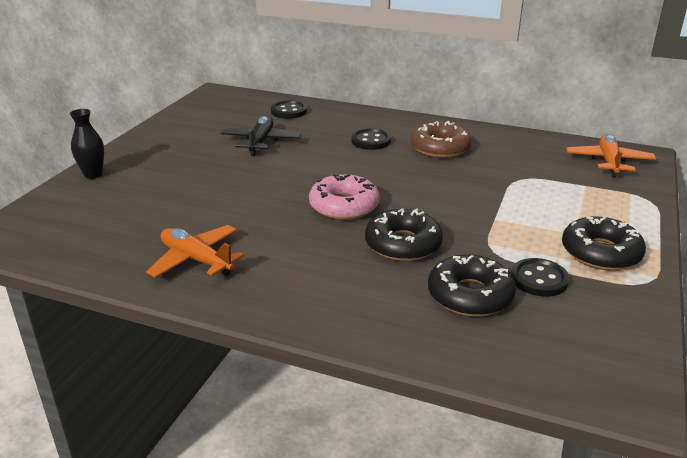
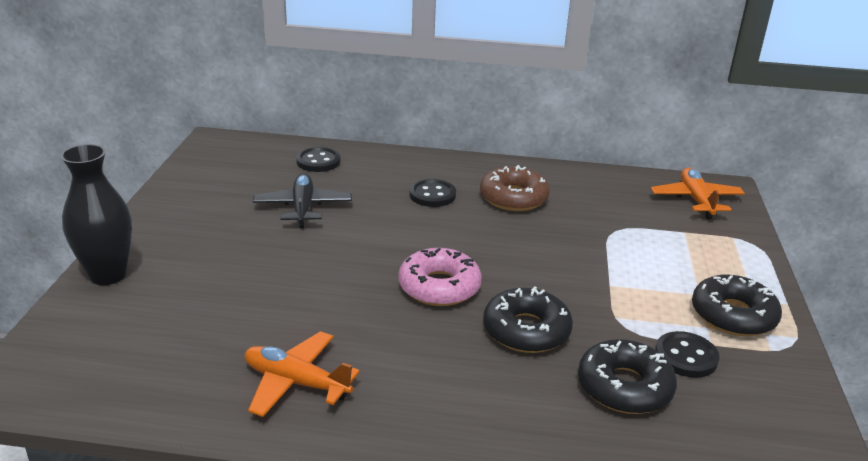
camera: 15 degrees left, 0 degrees up
(93, 174) = (108, 275): black vase -> black vase, size x1.59

